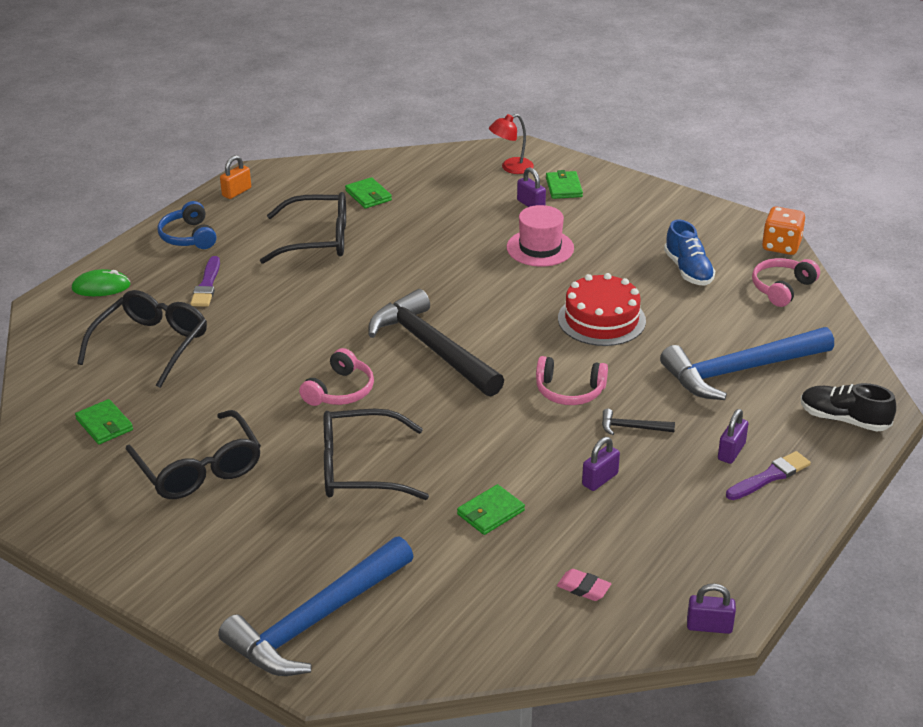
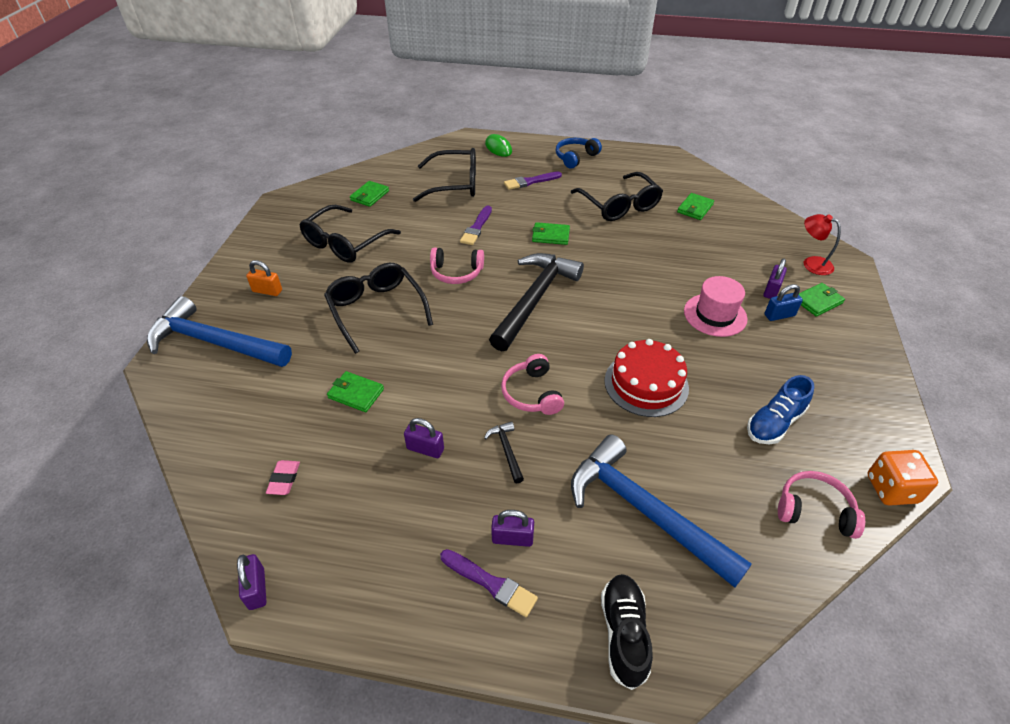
camera: 65 degrees right, 10 degrees up
(236, 192) = (641, 157): orange padlock -> orange padlock (267, 291)
(265, 353) = (476, 227): none -> purple brush
(330, 304) = (550, 235): none -> green wallet
(566, 214) = (779, 315): none -> blue padlock

